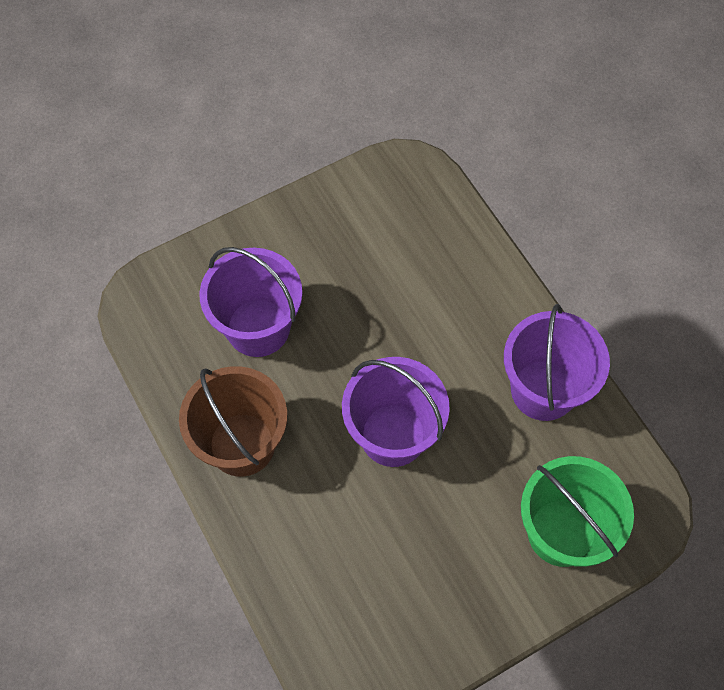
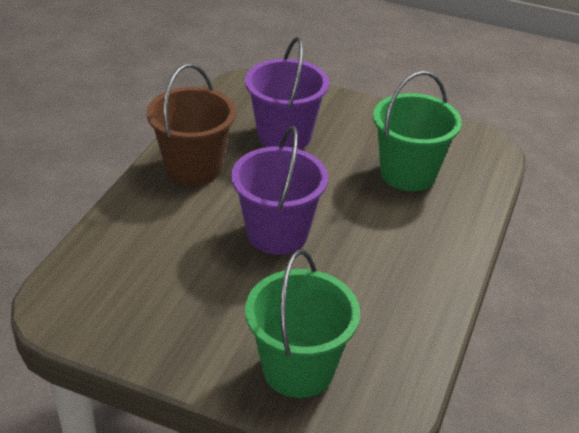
camera: 50 degrees right, 25 degrees down
(396, 265) = (408, 173): none -> green bucket
(543, 390) = (406, 297): purple bucket -> none

